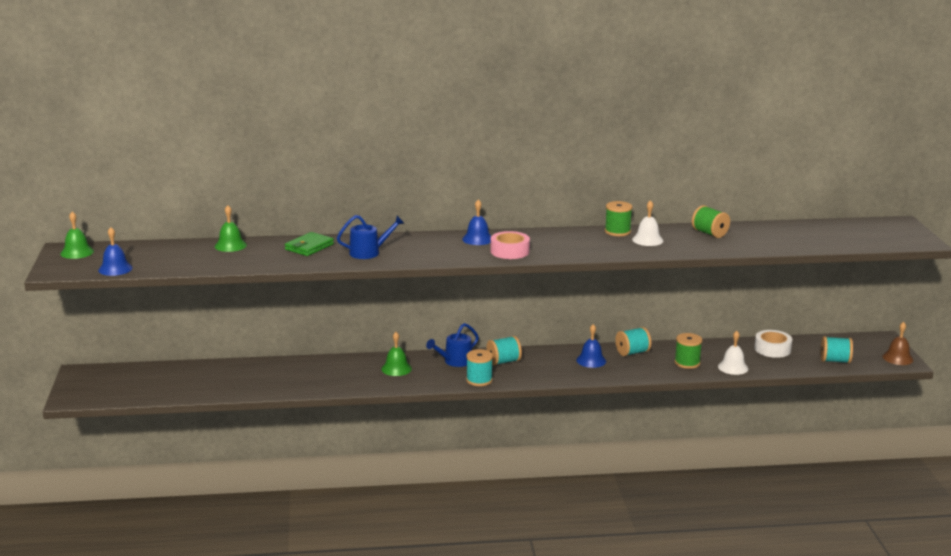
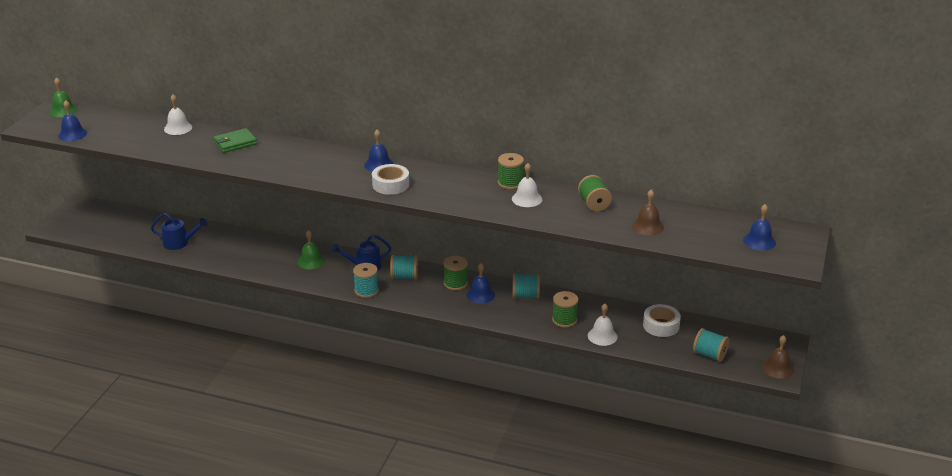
camera: 25 degrees right, 10 degrees up
(230, 245) = (178, 128): green bell -> white bell
(369, 252) = (275, 159): blue watering can -> blue watering can (179, 243)
(509, 251) = (390, 184): pink tape -> white tape
(558, 357) = (455, 283): none -> green spool
(774, 240) = (647, 226): none -> brown bell
(874, 234) = (759, 241): none -> blue bell

